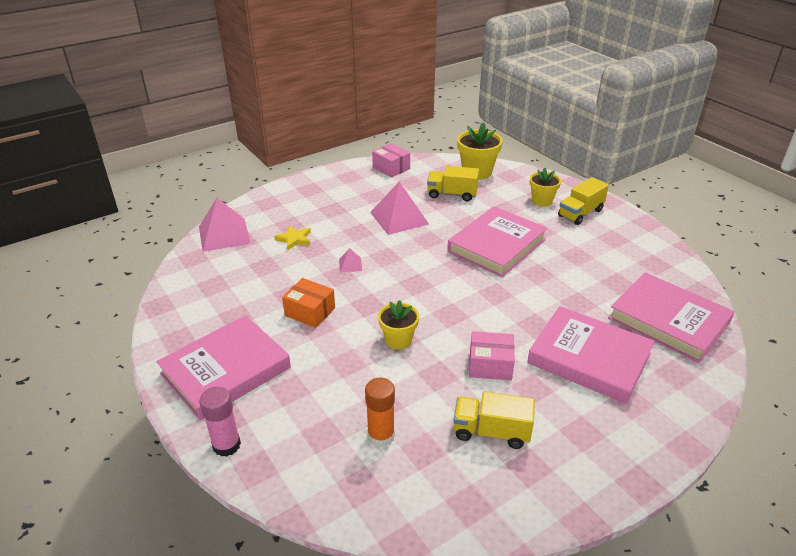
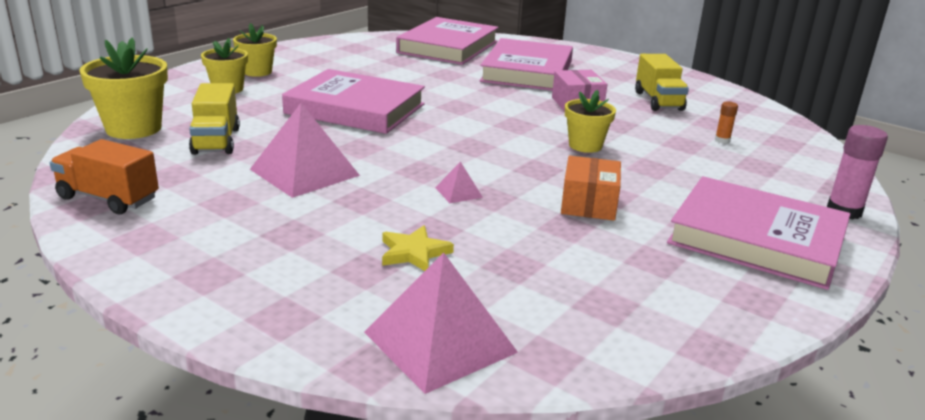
camera: 110 degrees left, 10 degrees down
(381, 436) = (722, 140): orange glue stick -> orange glue stick, size x0.53
(391, 168) = (108, 198): pink box -> orange truck
(580, 213) = (257, 72): yellow truck -> yellow flower pot

